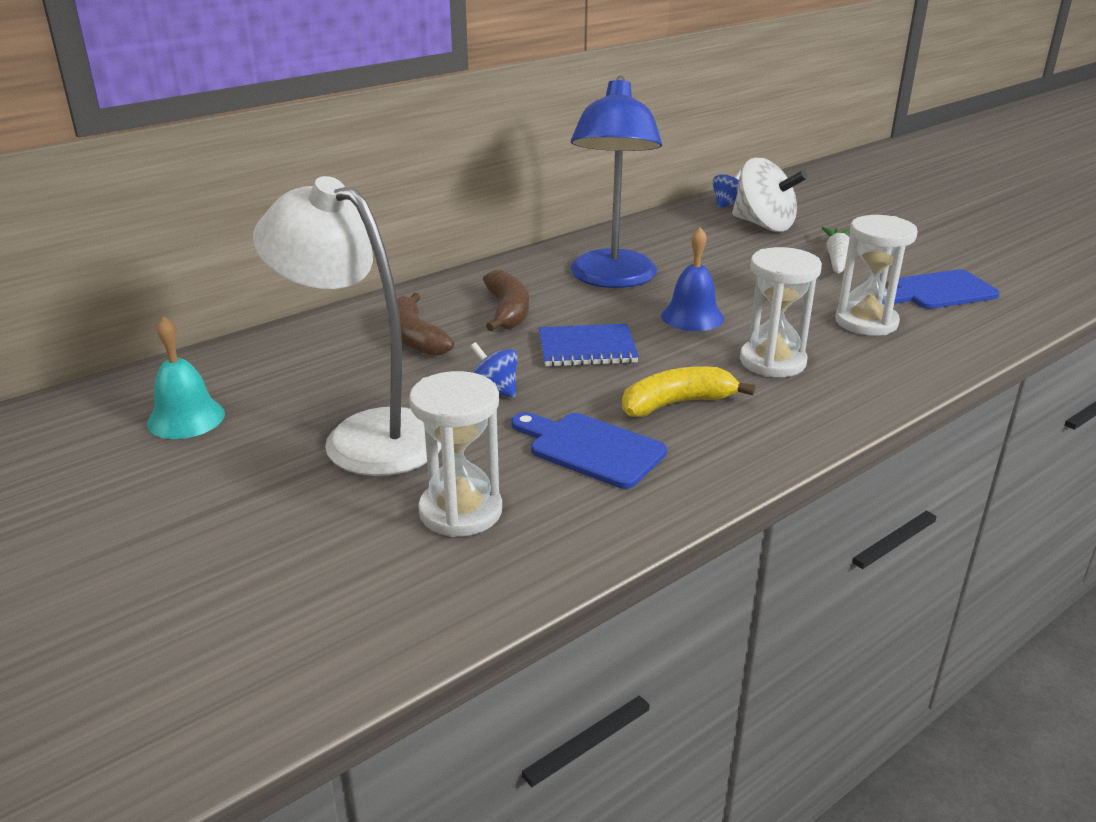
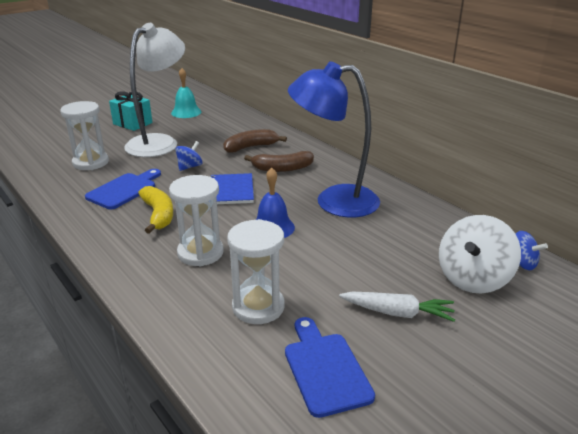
camera: 90 degrees right, 0 degrees up
(227, 487) = (132, 123): none -> turquoise gift

